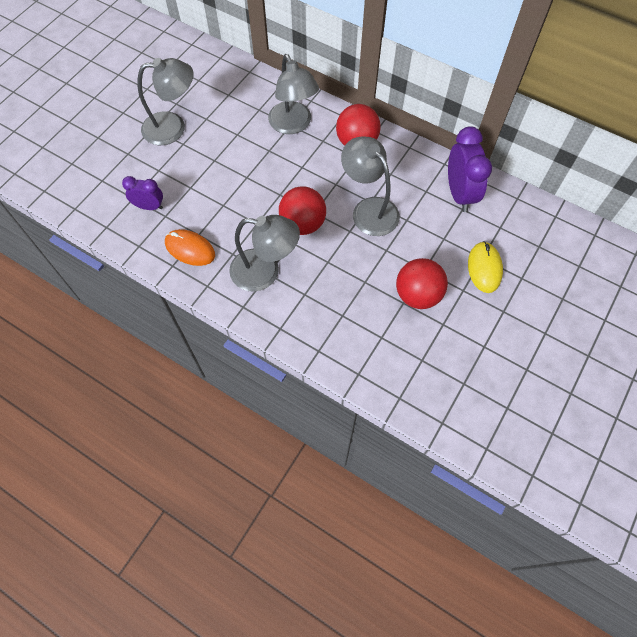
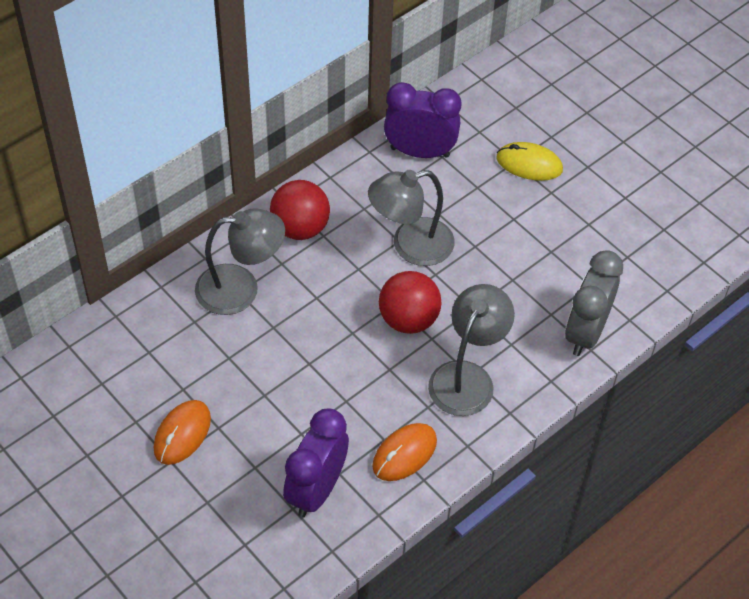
camera: 75 degrees left, 10 degrees down
(149, 206) = (316, 490): purple clock -> purple clock, size x1.71
(173, 127) = (182, 434): grey lamp -> orange mouse
(334, 343) = (585, 332): none -> grey clock
(417, 295) = (545, 235): red ball -> none

